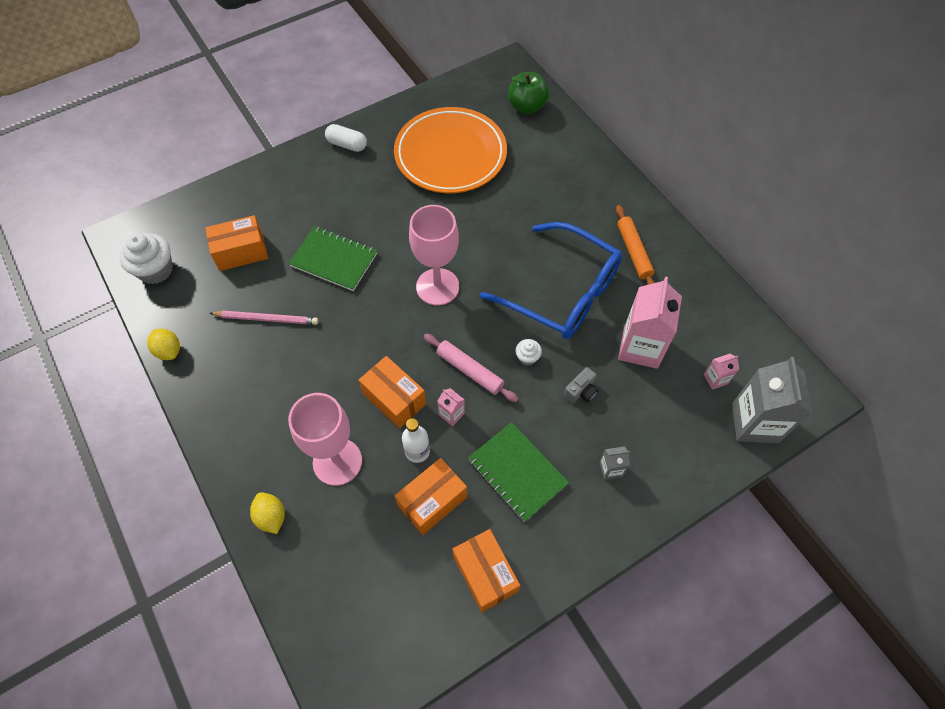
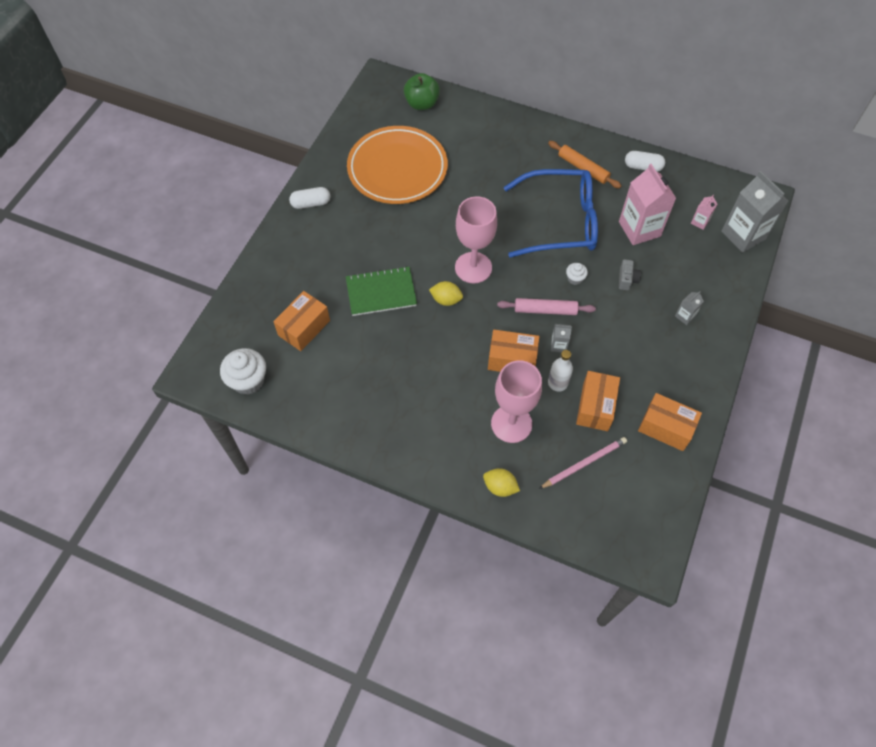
camera: 35 degrees left, 0 degrees up
(169, 351) = (317, 430): yellow lemon -> yellow lemon (446, 300)
(267, 319) = (370, 363): pink pencil -> pink pencil (584, 463)
(451, 414) = (558, 345): pink carton -> grey carton
(517, 472) = (631, 354): green notebook -> none
(700, 285) = (643, 167): none -> white capsule

